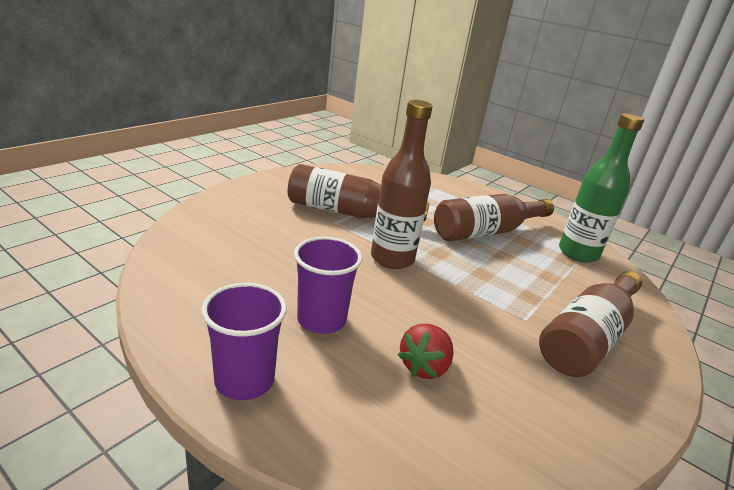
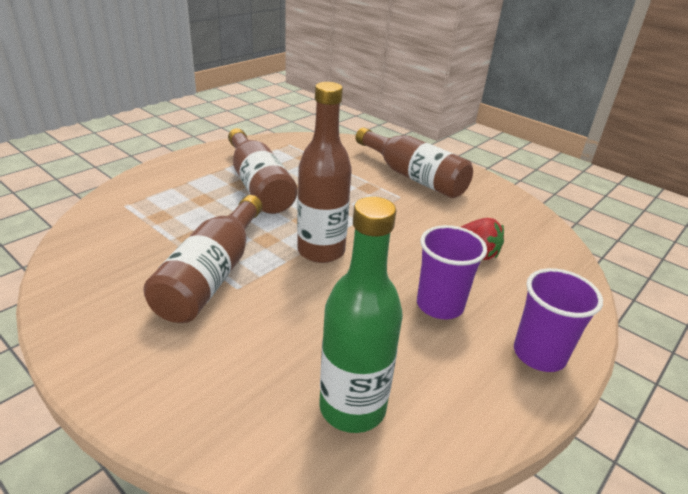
camera: 85 degrees left, 5 degrees up
(578, 253) = (295, 149): green bottle -> green bottle (352, 407)

